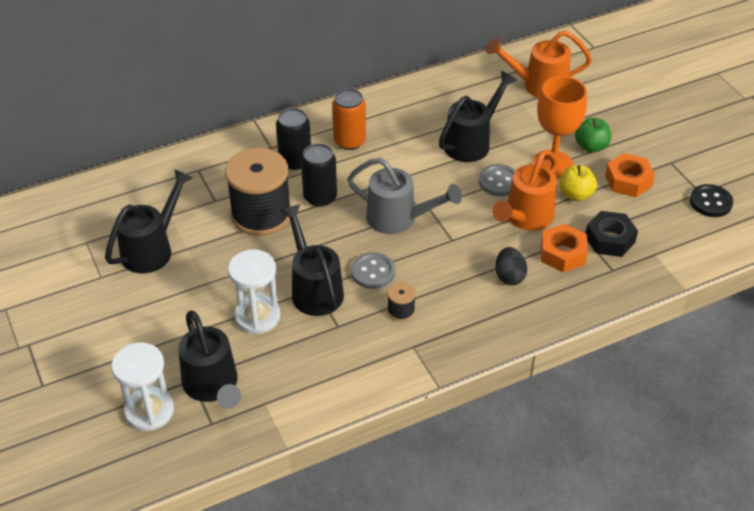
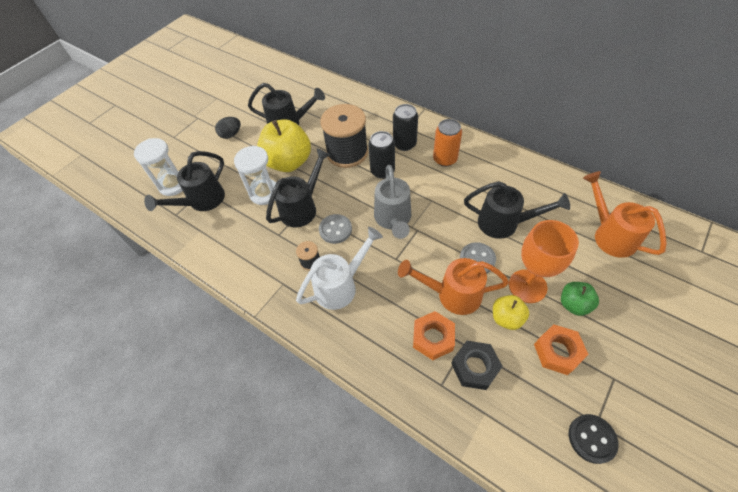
camera: 65 degrees right, 10 degrees up
(224, 274) = (288, 162): none -> yellow apple
(453, 298) = (340, 286): none -> white watering can
(509, 276) = (384, 312): black egg -> black egg (231, 134)

